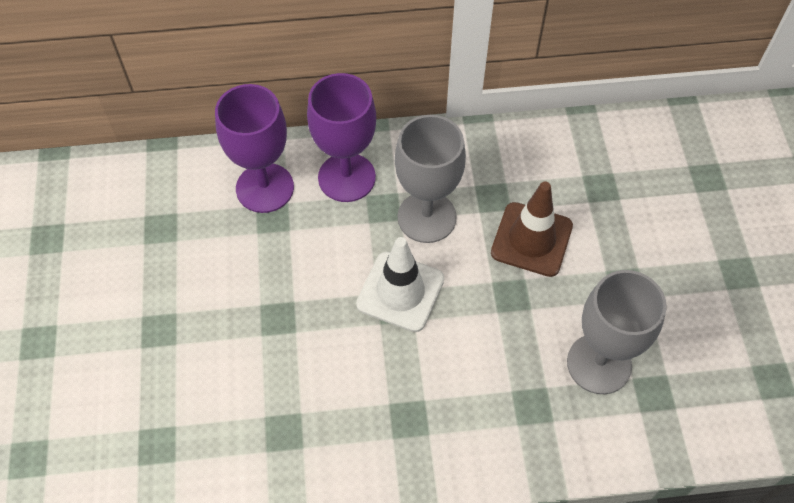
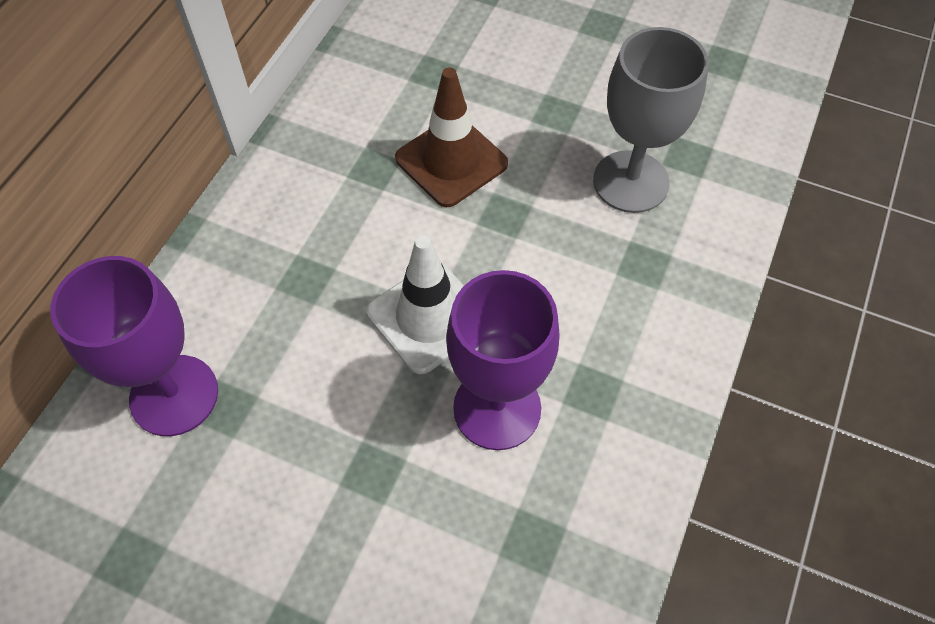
camera: 60 degrees left, 0 degrees up
(346, 177) = (234, 295): purple goblet -> purple goblet (497, 408)
(426, 217) = (352, 242): grey goblet -> none

